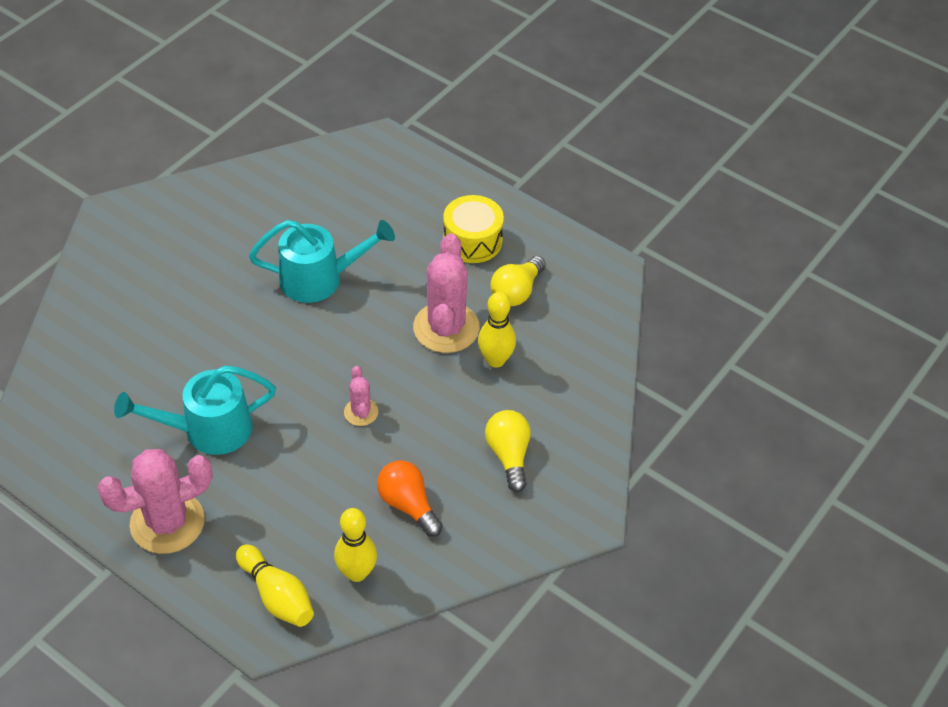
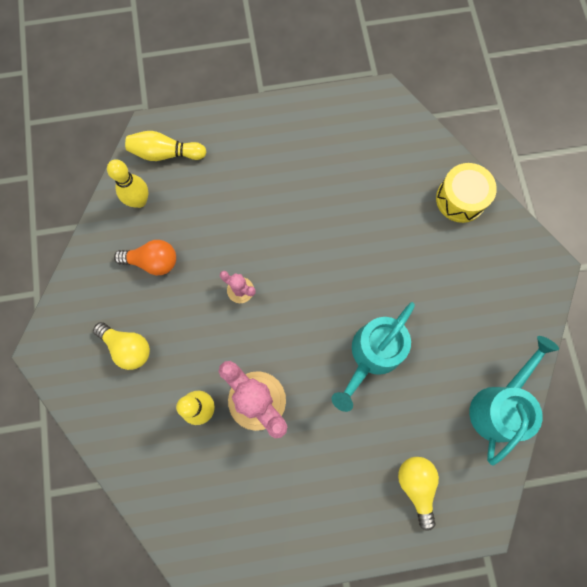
camera: 135 degrees right, 25 degrees up
(167, 522) = (262, 135): pink cactus -> none
(207, 430) = (307, 197): turquoise watering can -> turquoise watering can (499, 405)
(472, 241) = (317, 493): yellow drum -> yellow drum (460, 199)
(516, 291) = (244, 479): yellow light bulb -> yellow light bulb (416, 485)

